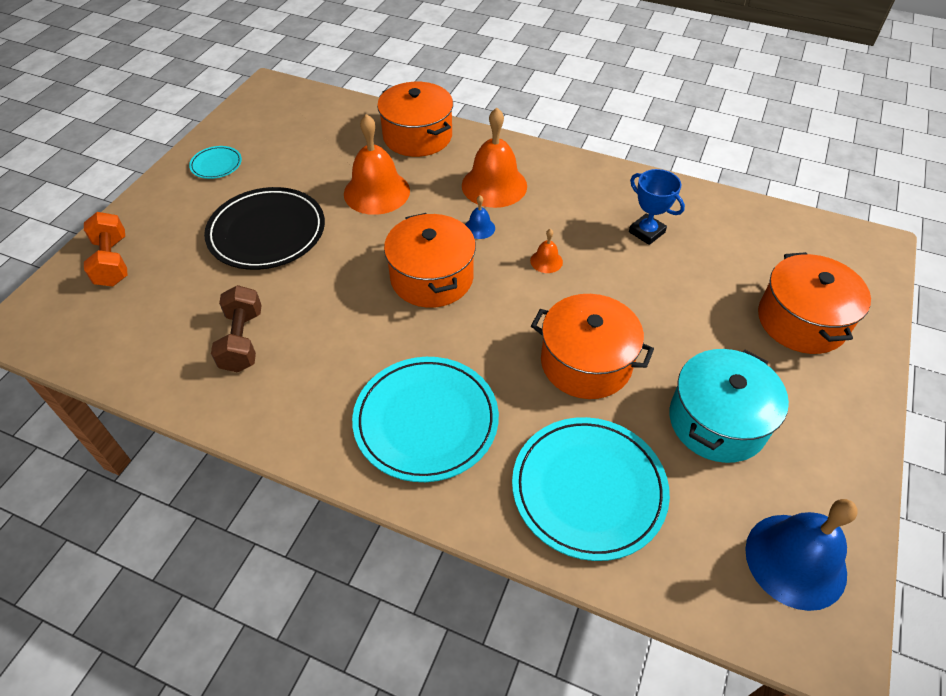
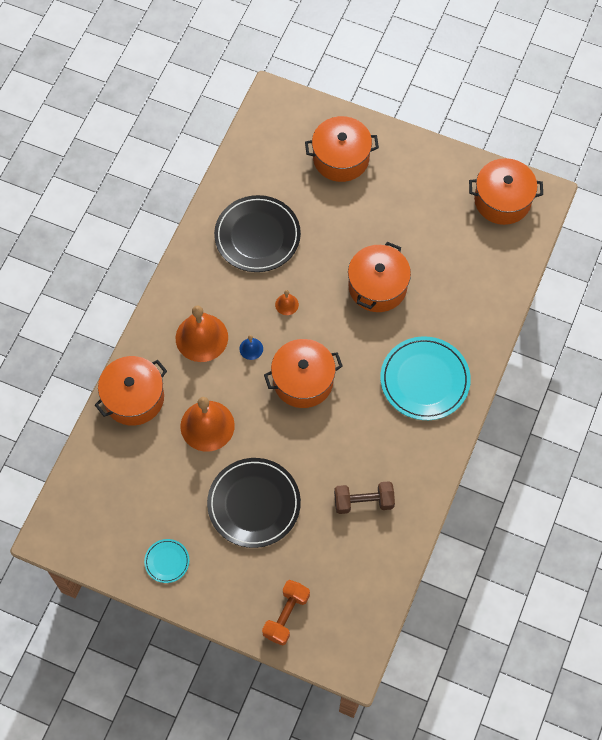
camera: 90 degrees left, 15 degrees up
(112, 262) = (286, 615): orange dumbbell -> orange dumbbell turned 45 degrees counterclockwise
(588, 489) = (467, 293): turquoise plate -> none
(646, 232) = (257, 236): blue trophy -> black plate
(717, 421) = (419, 220): turquoise pot -> none
(795, 560) = (502, 200): blue bell -> orange pot

